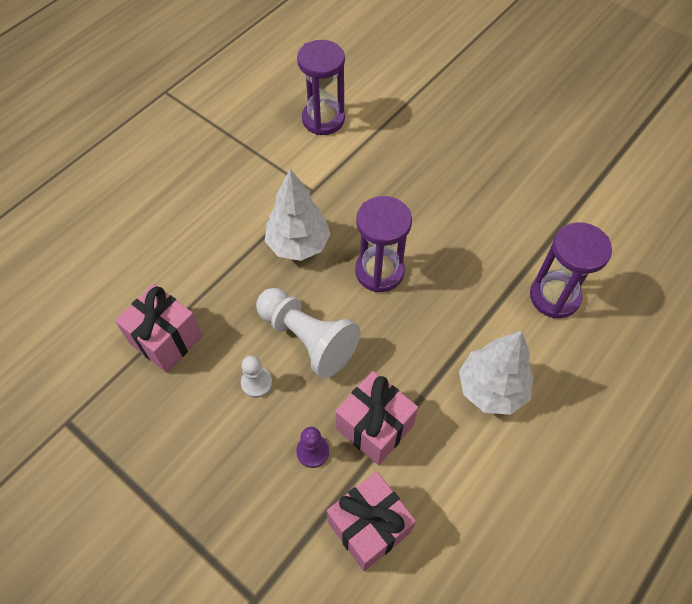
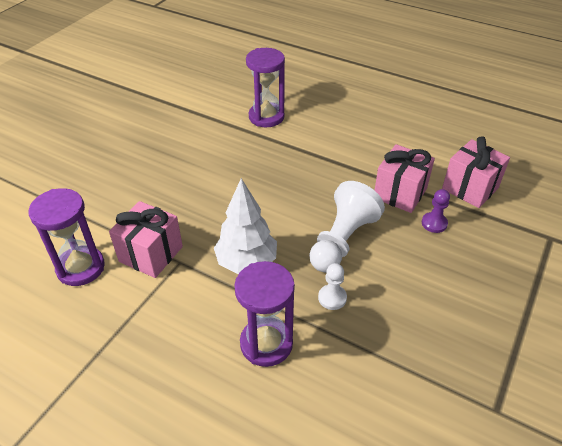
camera: 100 degrees left, 15 degrees down
(166, 339) = (378, 346): pink gift -> pink gift (151, 254)
(256, 383) = (394, 267): white pawn -> white pawn (332, 298)
(379, 271) = (264, 205): purple hourglass -> purple hourglass (266, 343)
(491, 388) = (347, 141): white tree -> none

